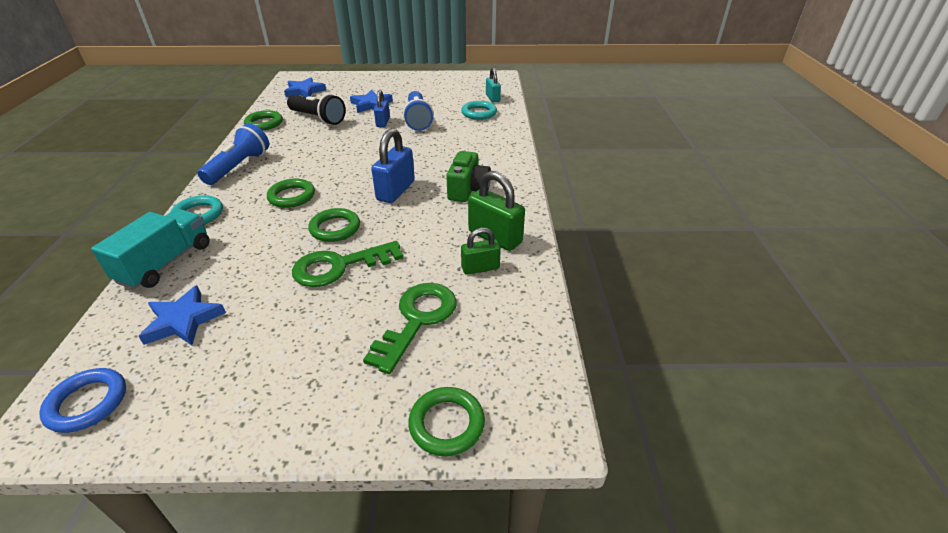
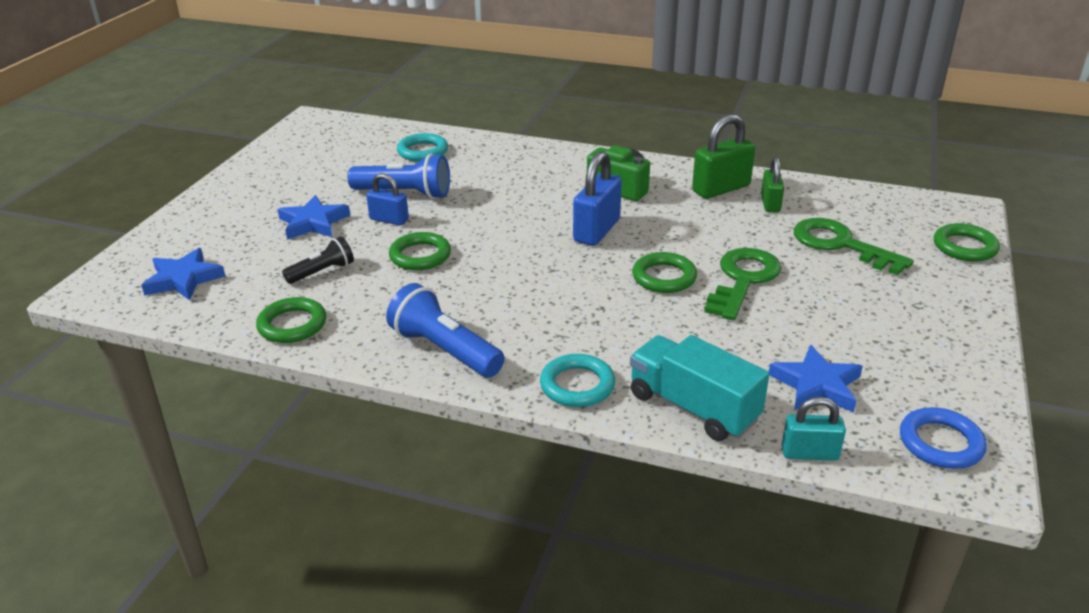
camera: 70 degrees left, 5 degrees down
(292, 196) = (568, 305): green ring -> green ring (420, 256)
(318, 118) = (322, 272): black flashlight -> black flashlight, size x0.61
(339, 266) = (743, 279): green key -> green key turned 150 degrees counterclockwise
(396, 191) = (597, 230): blue padlock -> blue padlock turned 75 degrees clockwise
(492, 98) = (383, 135): turquoise padlock -> turquoise padlock (809, 453)

